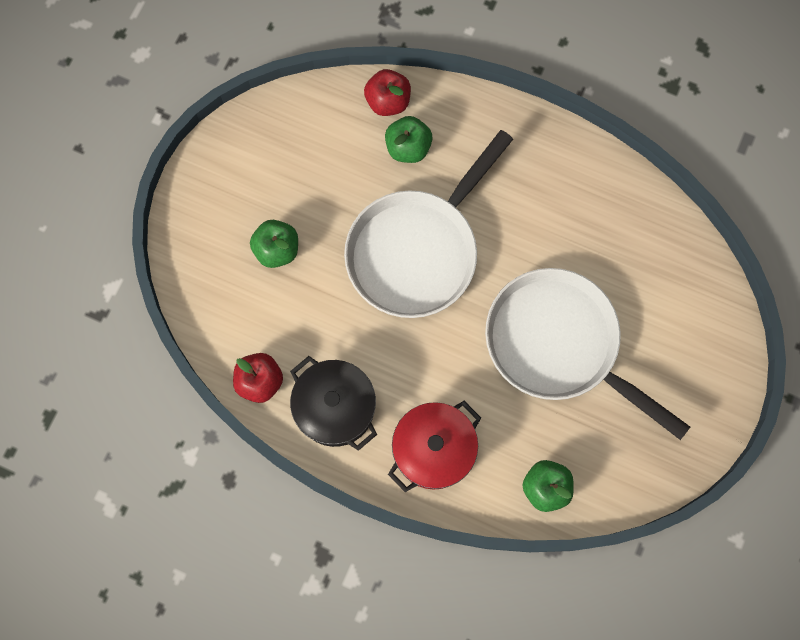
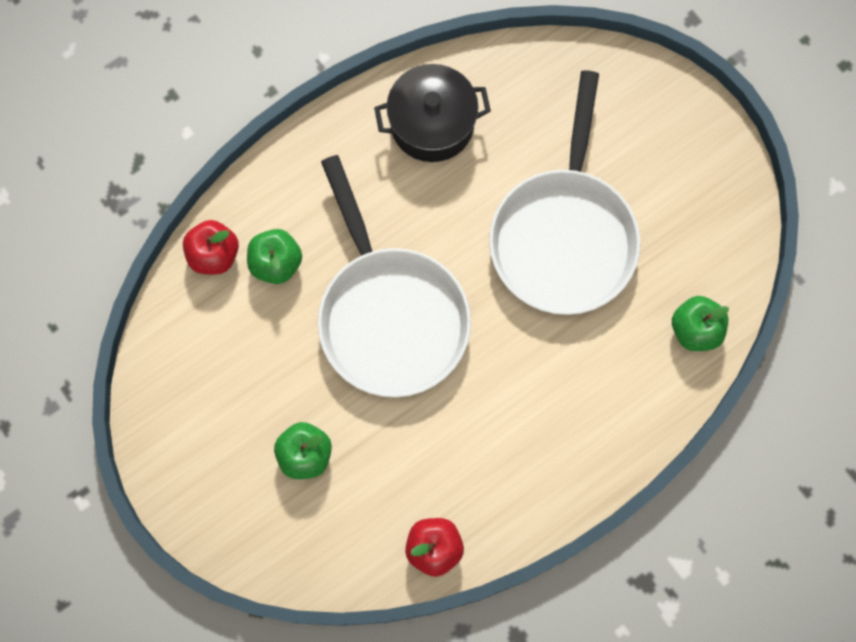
camera: 60 degrees left, 0 degrees up
(335, 408) = (504, 487): black pot -> black pot (432, 124)
(433, 450) = (600, 414): red pot -> none
(559, 344) = (564, 236): white pan -> white pan turned 60 degrees counterclockwise

